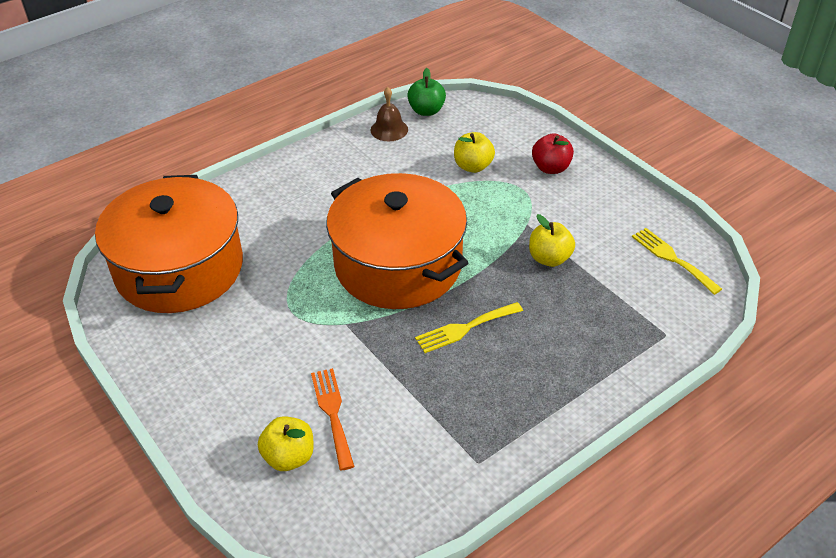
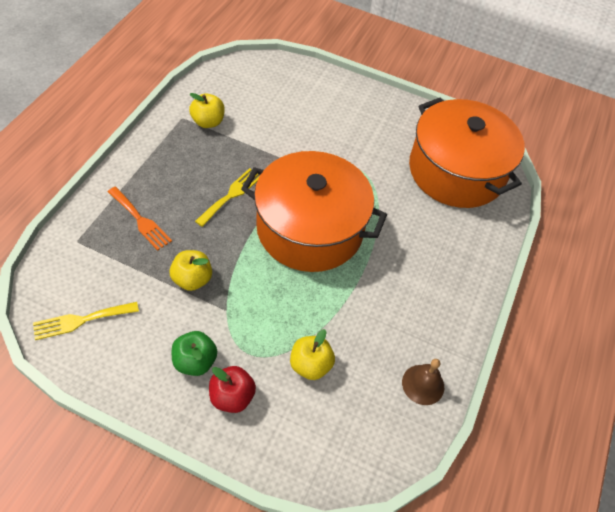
camera: 145 degrees right, 10 degrees up
(289, 457) = (289, 90): yellow apple -> yellow apple (208, 122)
(332, 413) = (282, 117): orange fork -> orange fork (140, 220)
(426, 111) = (406, 434): green apple -> green apple (195, 361)
(672, 258) = (81, 320): yellow fork -> yellow fork turned 135 degrees clockwise

